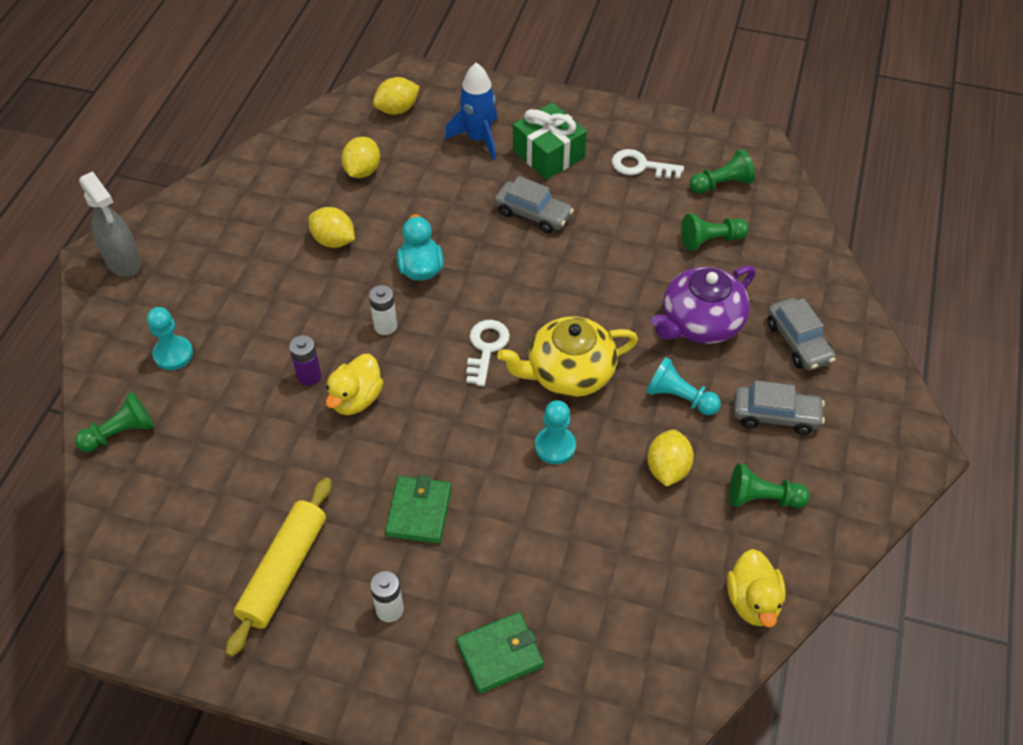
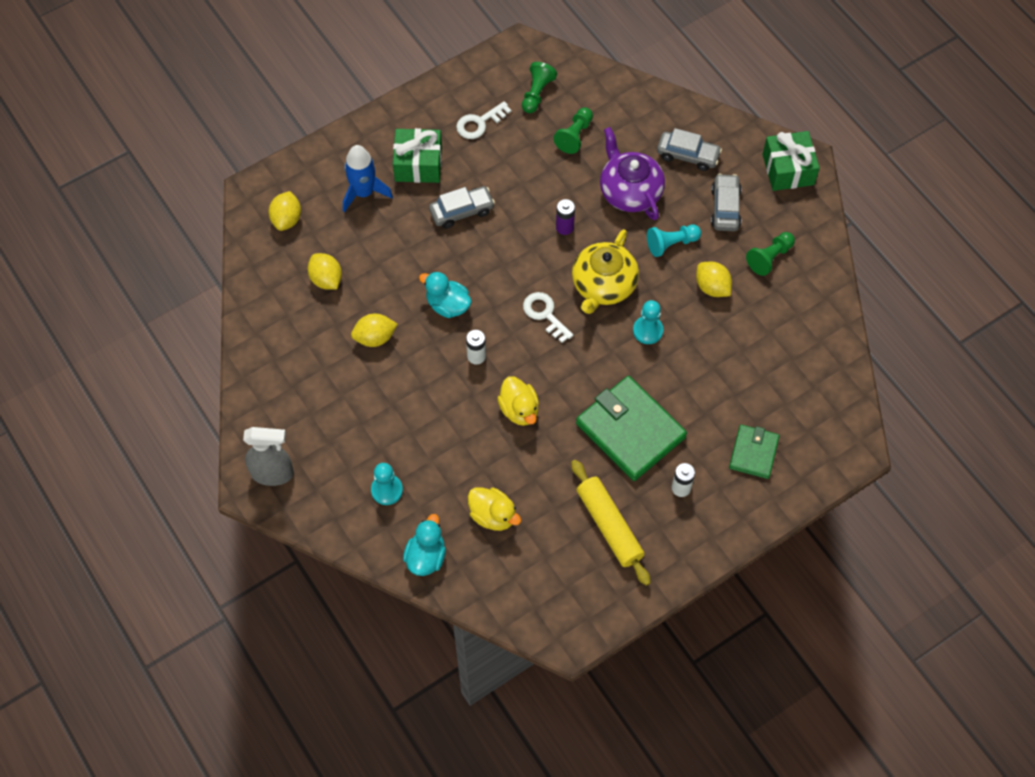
camera: 50 degrees left, 10 degrees up
(121, 433) = (426, 556): green pawn -> turquoise duck
(309, 376) = (477, 424): purple battery -> purple battery (564, 227)
(419, 511) = (630, 430): green wallet -> green wallet, size x1.81
(700, 323) = (630, 191): purple teapot -> purple teapot turned 150 degrees clockwise
(752, 601) = (823, 312): yellow duck -> yellow duck (493, 515)
(775, 415) = (725, 208): grey car -> grey car turned 45 degrees counterclockwise
(889, 440) = (788, 169): none -> green gift

